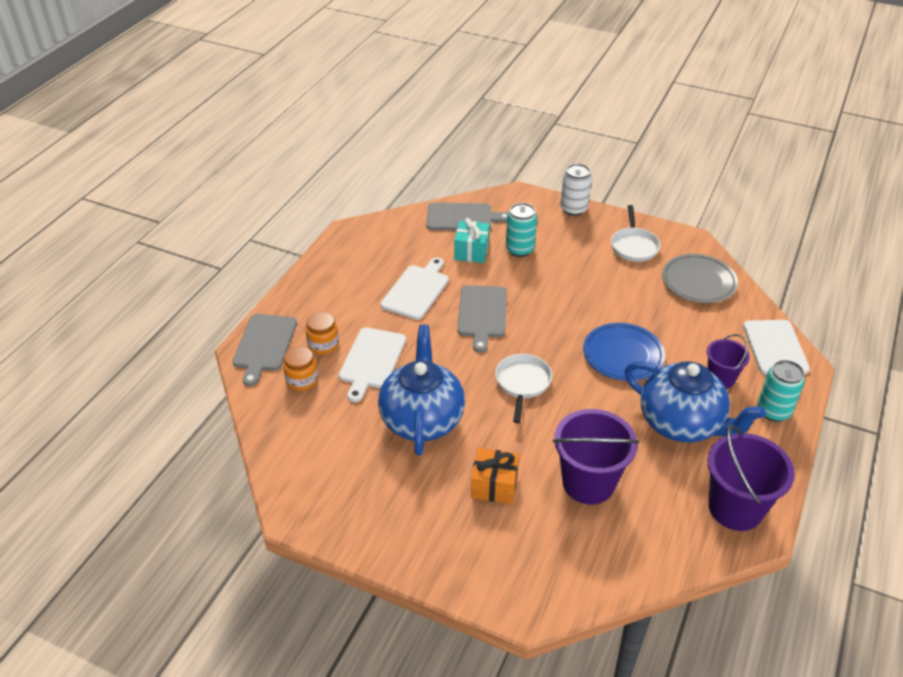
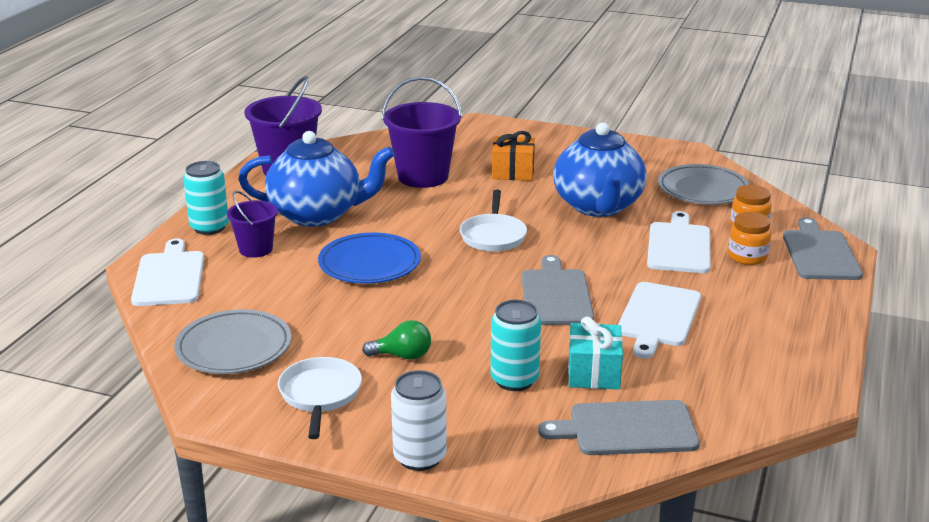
camera: 175 degrees right, 15 degrees down
(313, 439) = (703, 190): none -> grey plate
(588, 270) = (402, 356): none -> green light bulb
(681, 424) = (317, 214): blue teapot -> blue teapot turned 150 degrees clockwise

